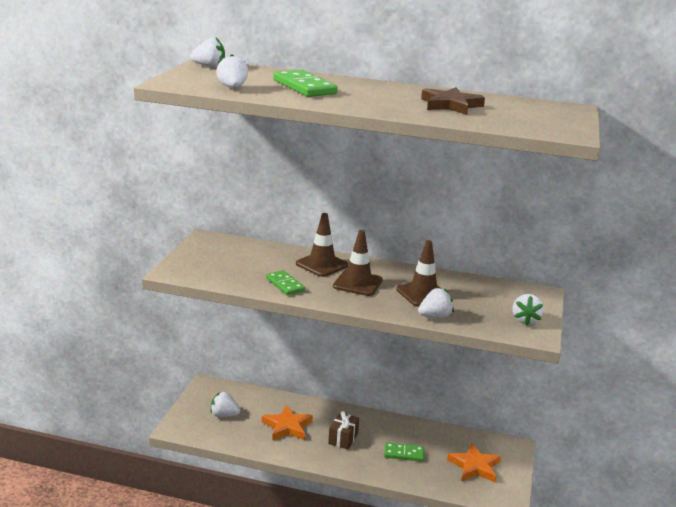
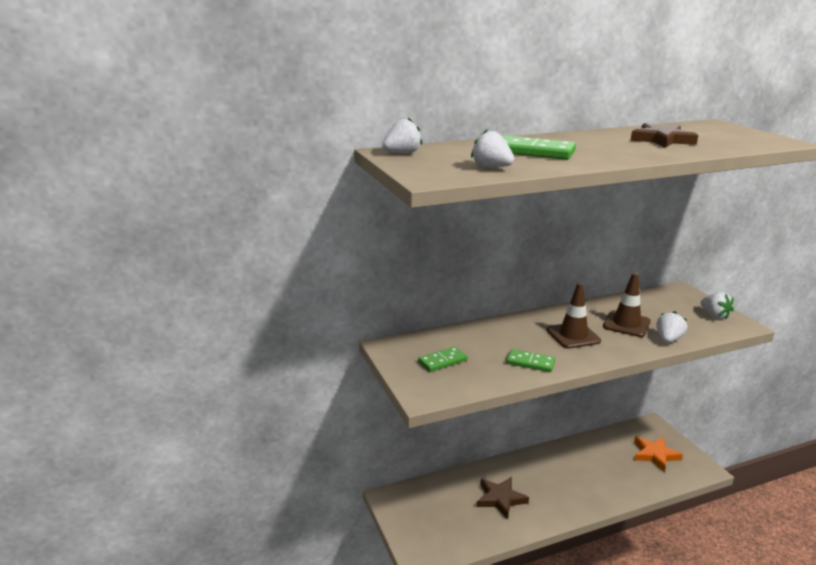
camera: 35 degrees left, 0 degrees up
(224, 415) = (440, 519): white strawberry -> none
(287, 426) = (500, 499): orange star -> brown star
(322, 264) = (519, 330): brown traffic cone -> none
(343, 439) = (551, 484): brown gift -> none
(404, 453) = (604, 472): green domino -> green domino (442, 361)

